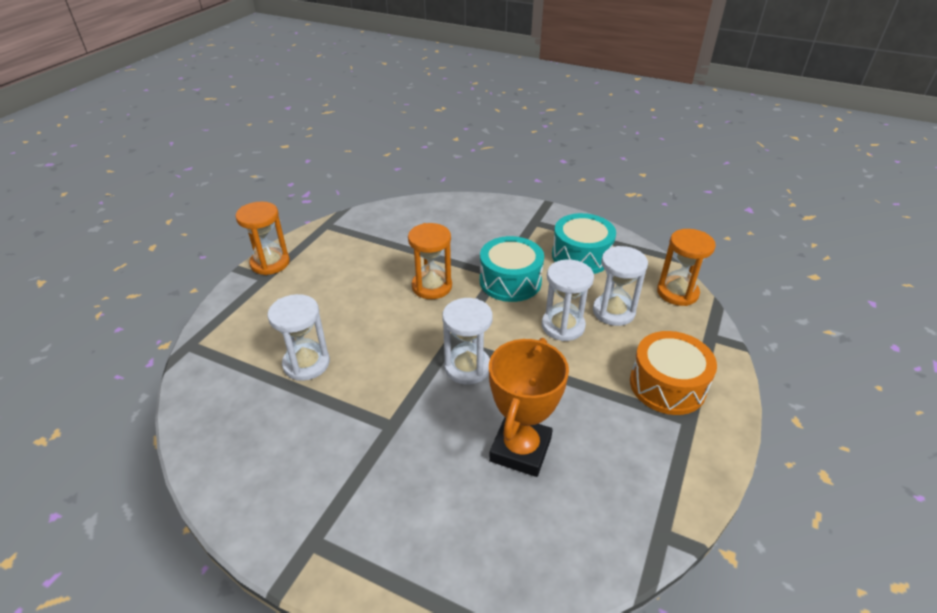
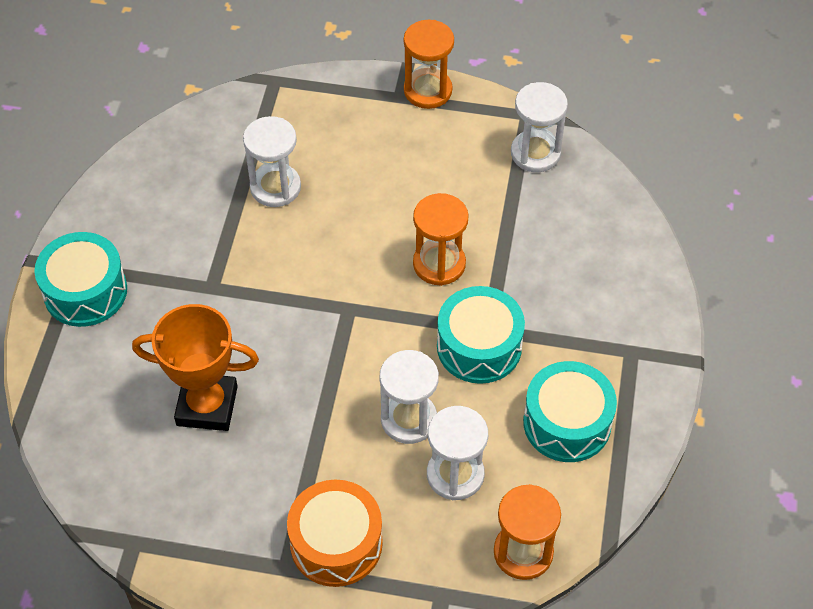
camera: 75 degrees right, 15 degrees up
(348, 536) = (85, 291): none -> turquoise drum
(467, 367) = (310, 333): white hourglass -> white hourglass (535, 153)

